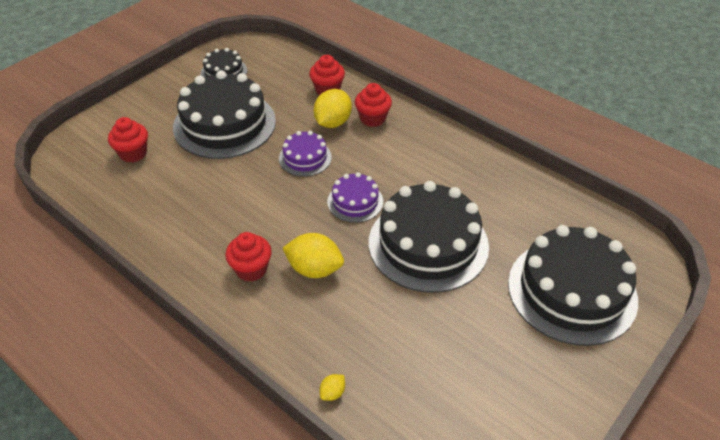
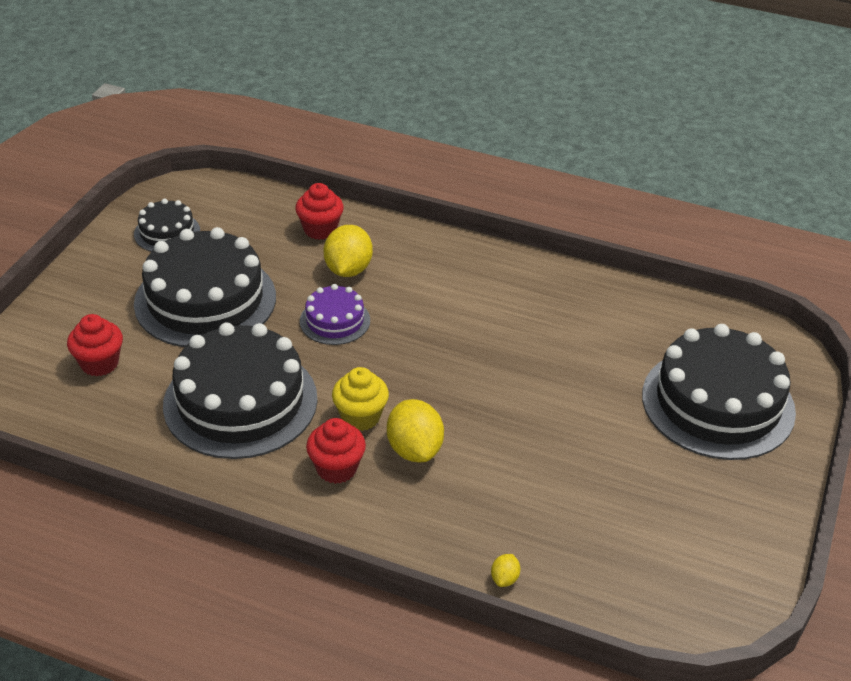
camera: 20 degrees left, 5 degrees down
(288, 234) = (360, 417): none -> yellow cupcake
(314, 269) = (414, 449): yellow lemon -> yellow lemon turned 75 degrees clockwise
(355, 201) = (424, 360): purple cake -> none
(372, 119) = (396, 255): red cupcake -> none
(428, 244) = (535, 389): black cake -> black cake (240, 401)

